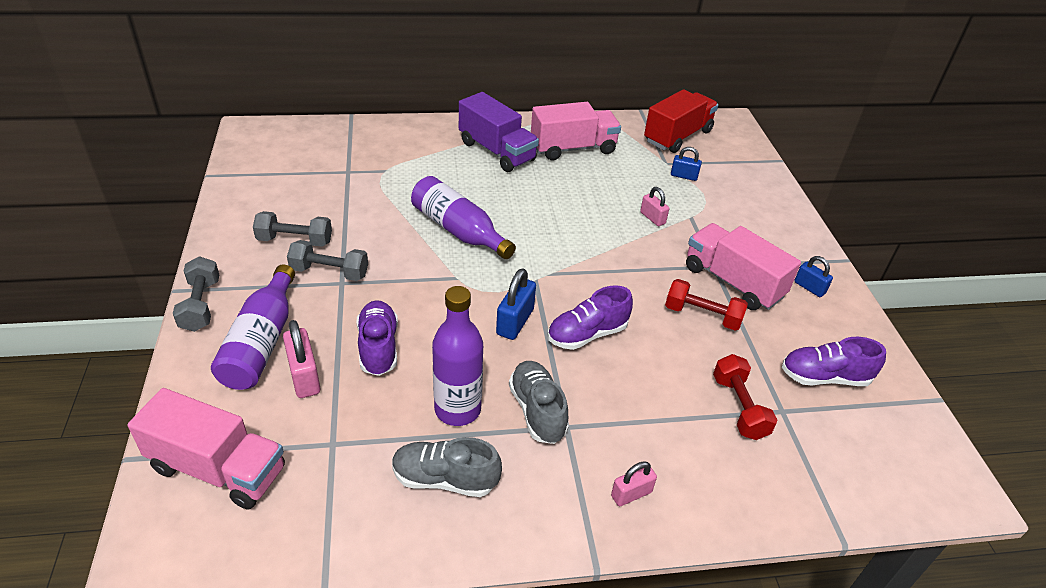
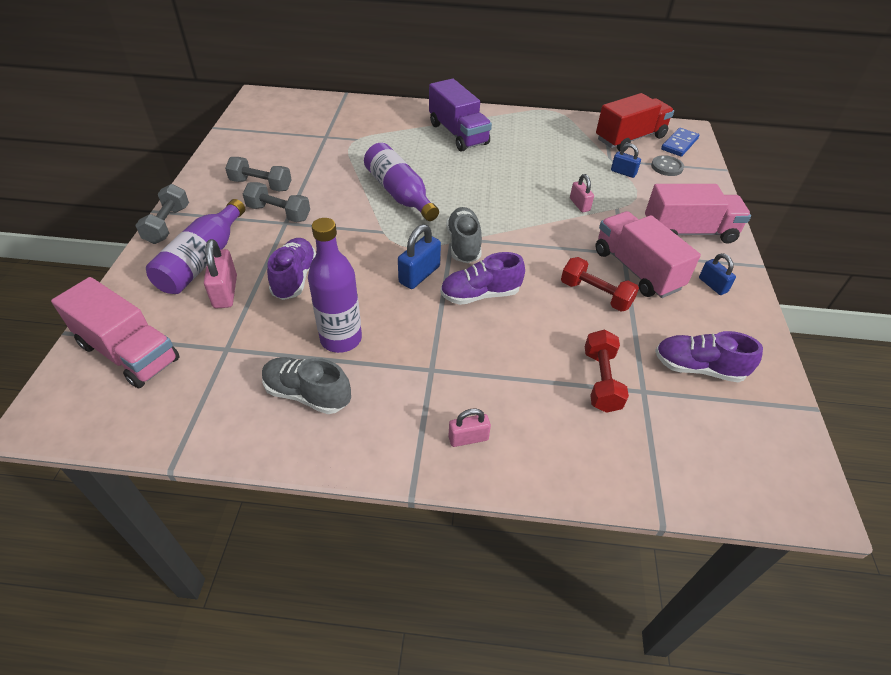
camera: 15 degrees right, 5 degrees up
(537, 411) = (410, 352): grey shoe -> grey shoe (463, 245)
(573, 148) = (527, 138): pink truck -> pink truck (689, 232)
(724, 164) = (667, 167): none -> grey button
(728, 137) = (679, 144): none -> blue domino

